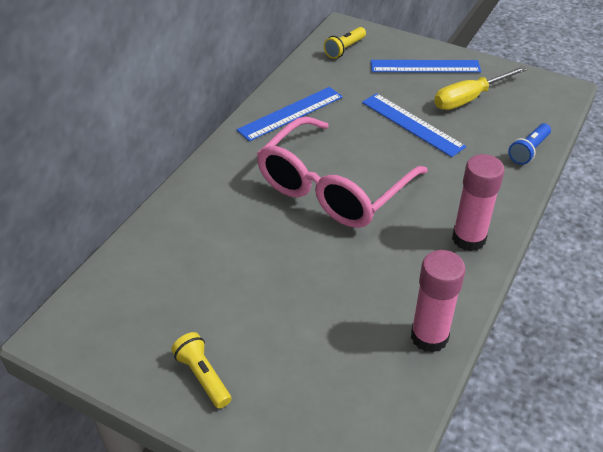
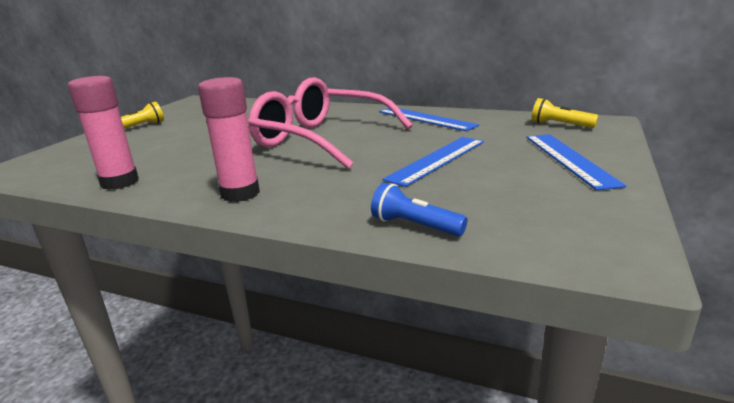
camera: 85 degrees right, 20 degrees down
(469, 98) = (517, 185): yellow screwdriver -> none

